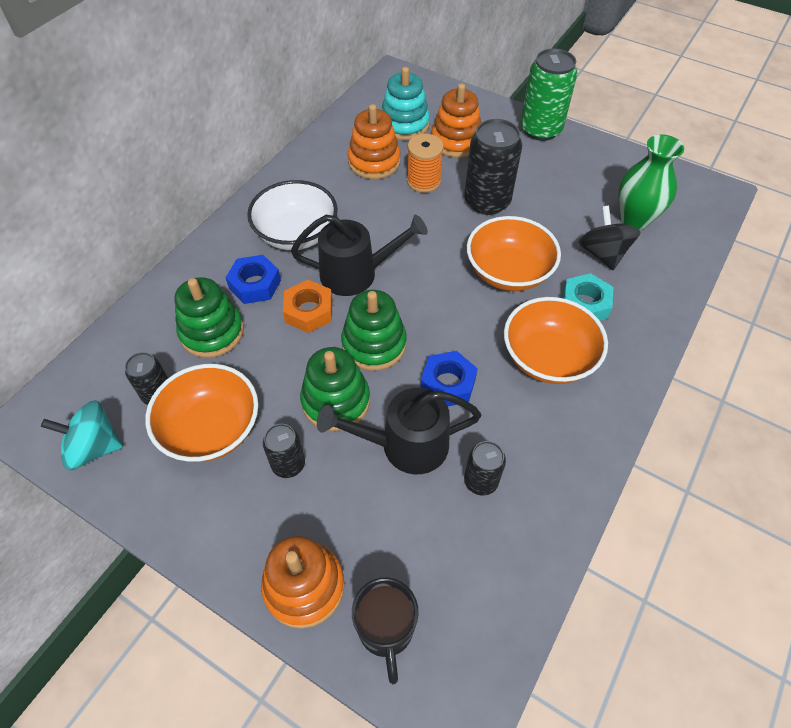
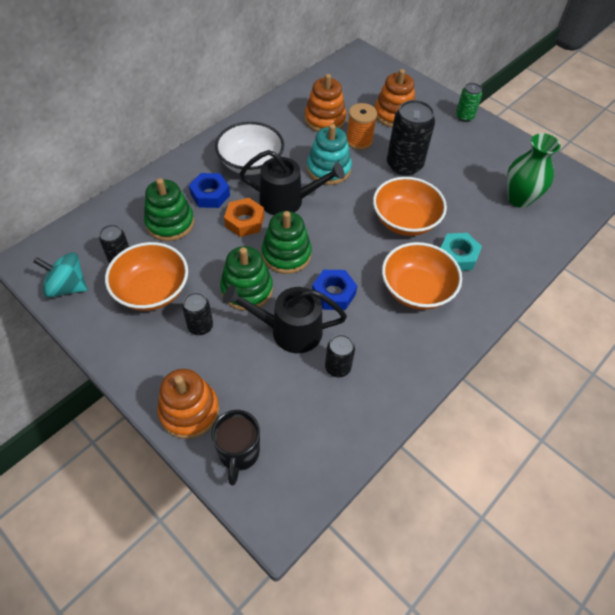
camera: 10 degrees right, 0 degrees up
(404, 125) = (356, 95): turquoise stacking toy -> turquoise stacking toy (328, 169)
(540, 130) = (464, 116): green can -> green can, size x0.55
(602, 253) = (484, 221): black spinning top -> none

